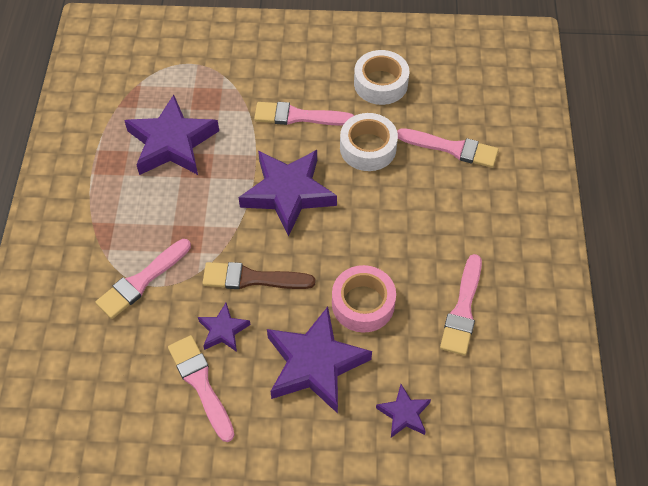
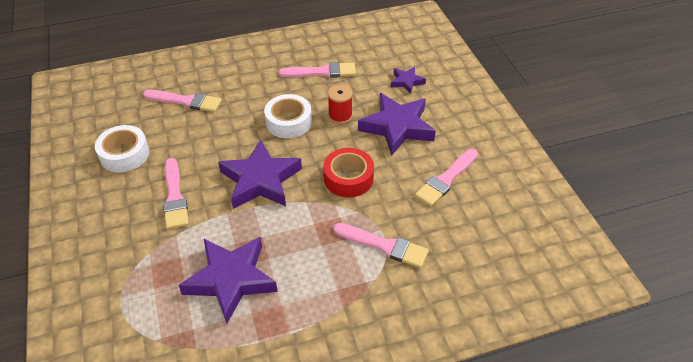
camera: 110 degrees left, 10 degrees down
(223, 330) = (399, 181): purple star -> none
(252, 278) = (348, 178): brown brush -> red tape
(363, 304) = (340, 116): pink tape -> red spool
(368, 148) = (198, 145): white tape -> white tape (288, 122)
(452, 148) = (186, 101): pink brush -> pink brush turned 105 degrees clockwise

